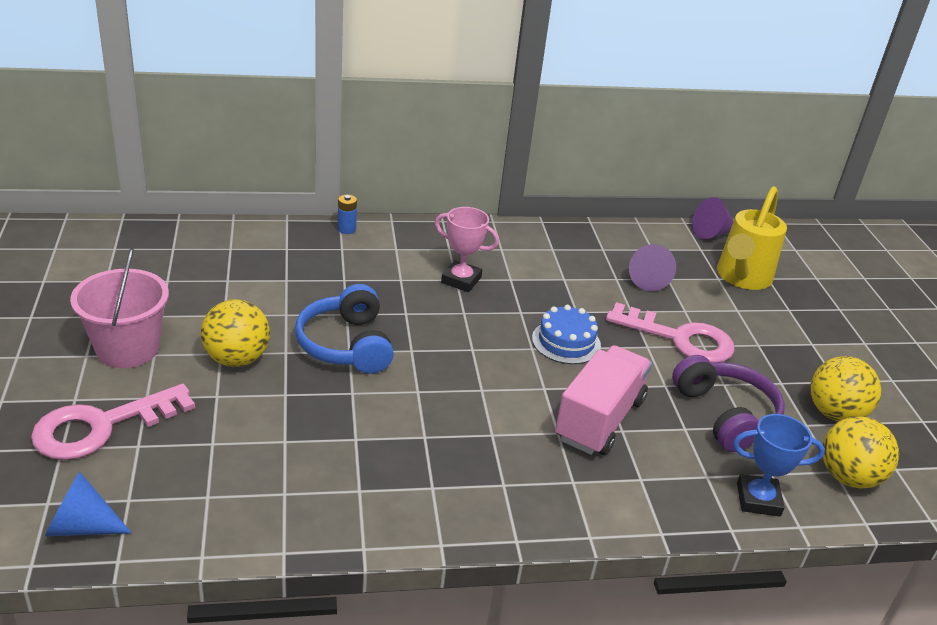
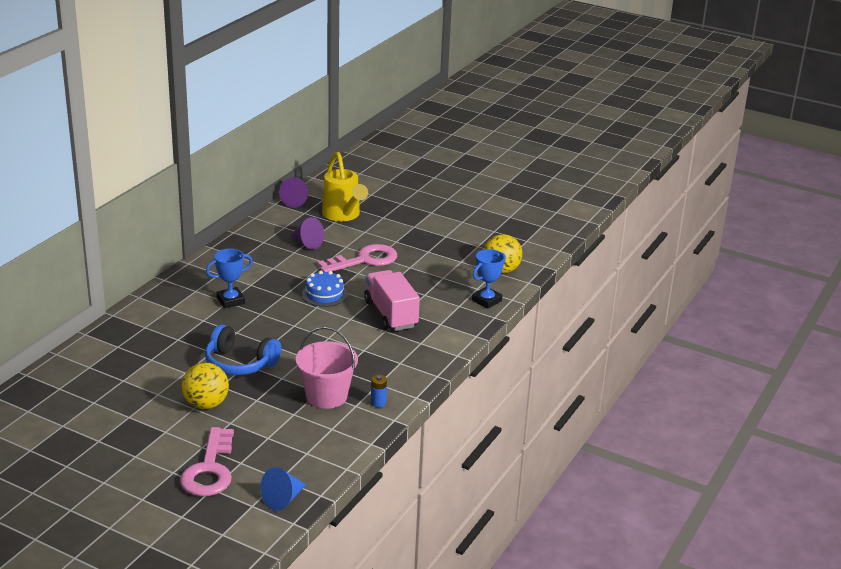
camera: 50 degrees left, 5 degrees down
(127, 349) = (148, 439): pink bucket -> pink bucket (326, 396)
(346, 229) = (126, 316): blue battery -> blue battery (378, 403)
(461, 280) = (230, 300): pink trophy -> blue trophy
(725, 415) = (429, 278): purple headphones -> none
(835, 413) = (463, 250): yellow ball -> none

